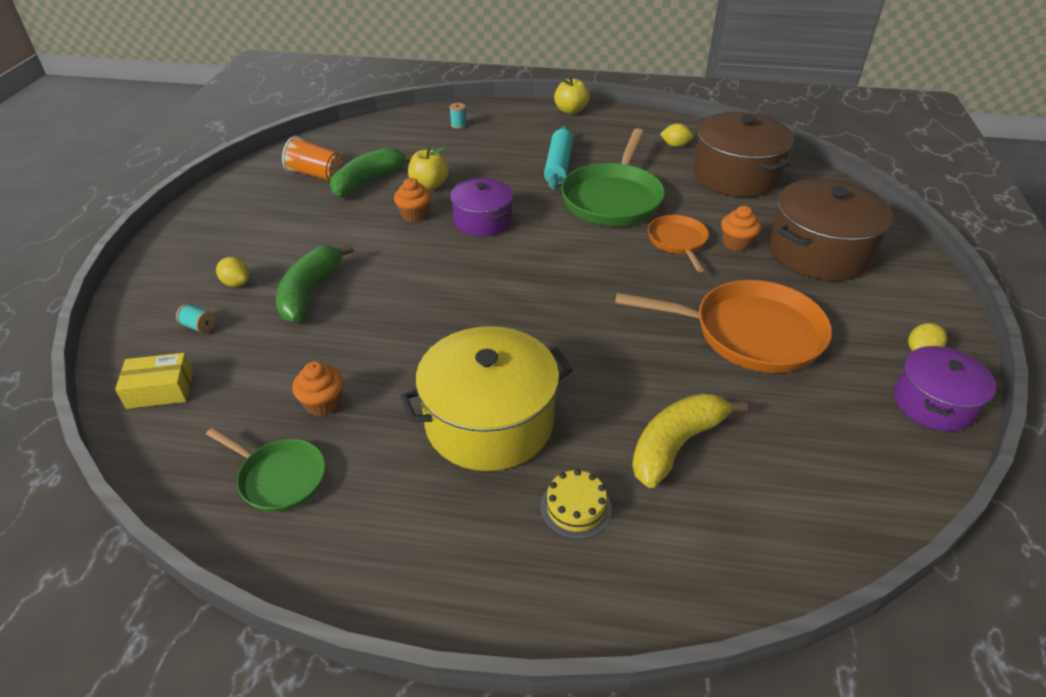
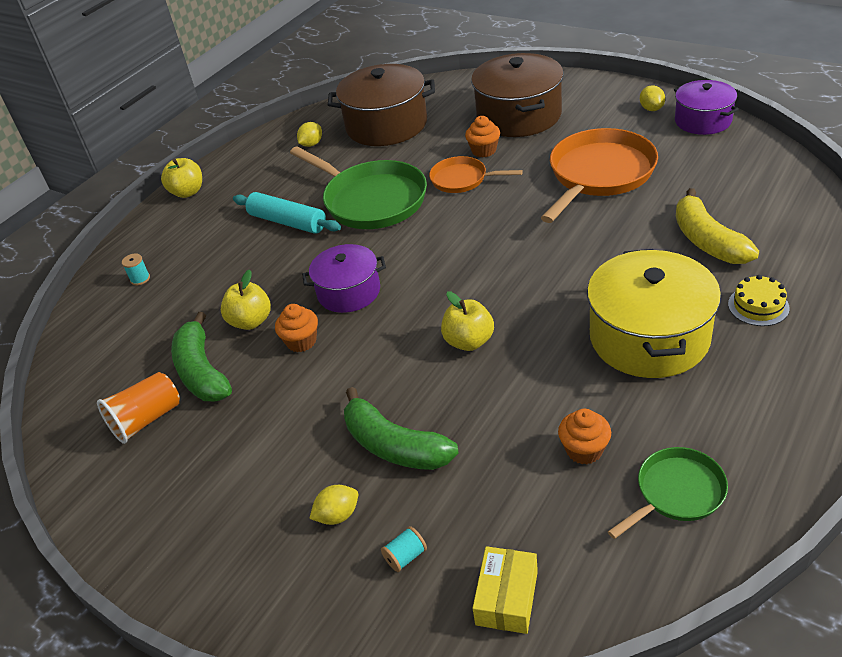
camera: 60 degrees left, 0 degrees up
(443, 302) = (469, 341): none -> yellow apple

